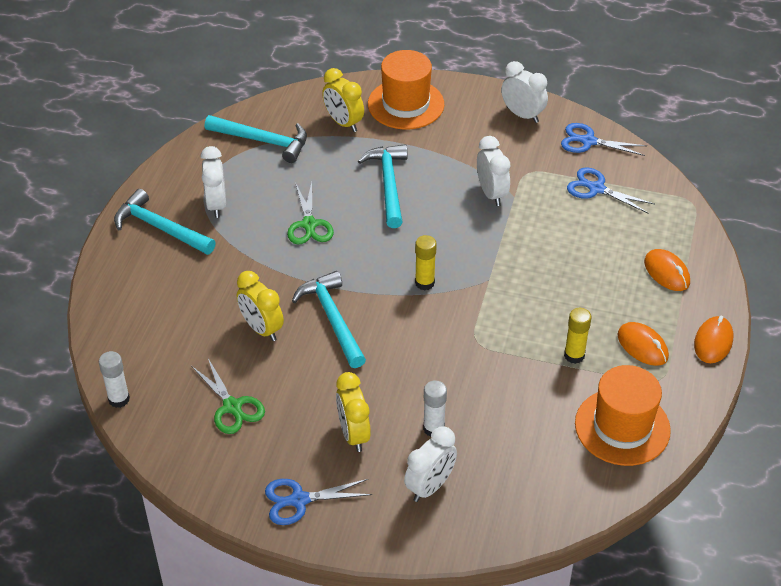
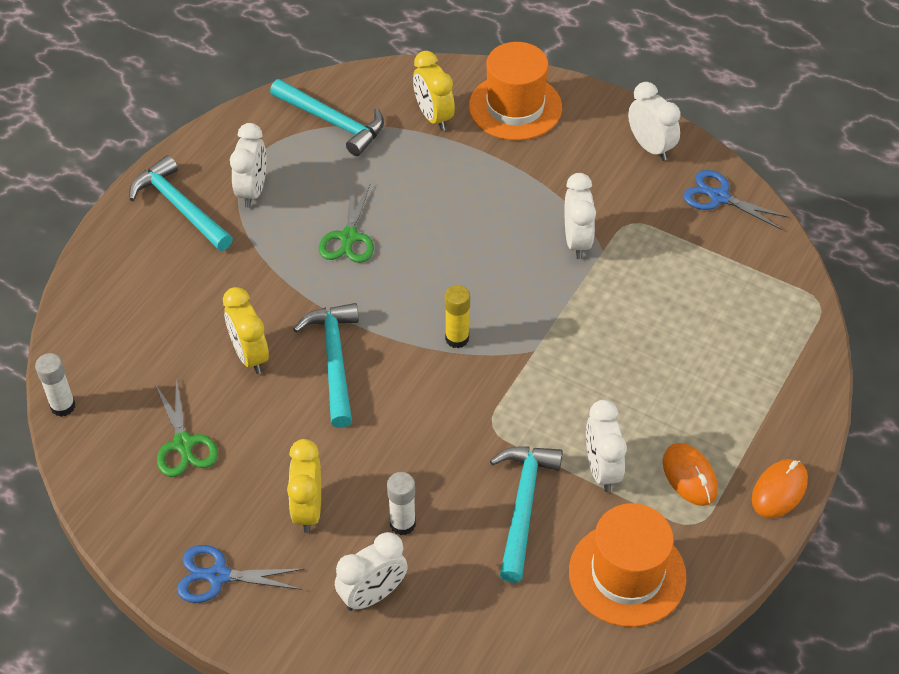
camera: 15 degrees right, 5 degrees up
(388, 184) = (459, 205): turquoise hammer -> turquoise hammer (523, 506)
(574, 355) = (602, 470): yellow glue stick -> white clock
(596, 189) = (707, 261): blue scissors -> none
(666, 272) = (754, 387): orange mouse -> none

